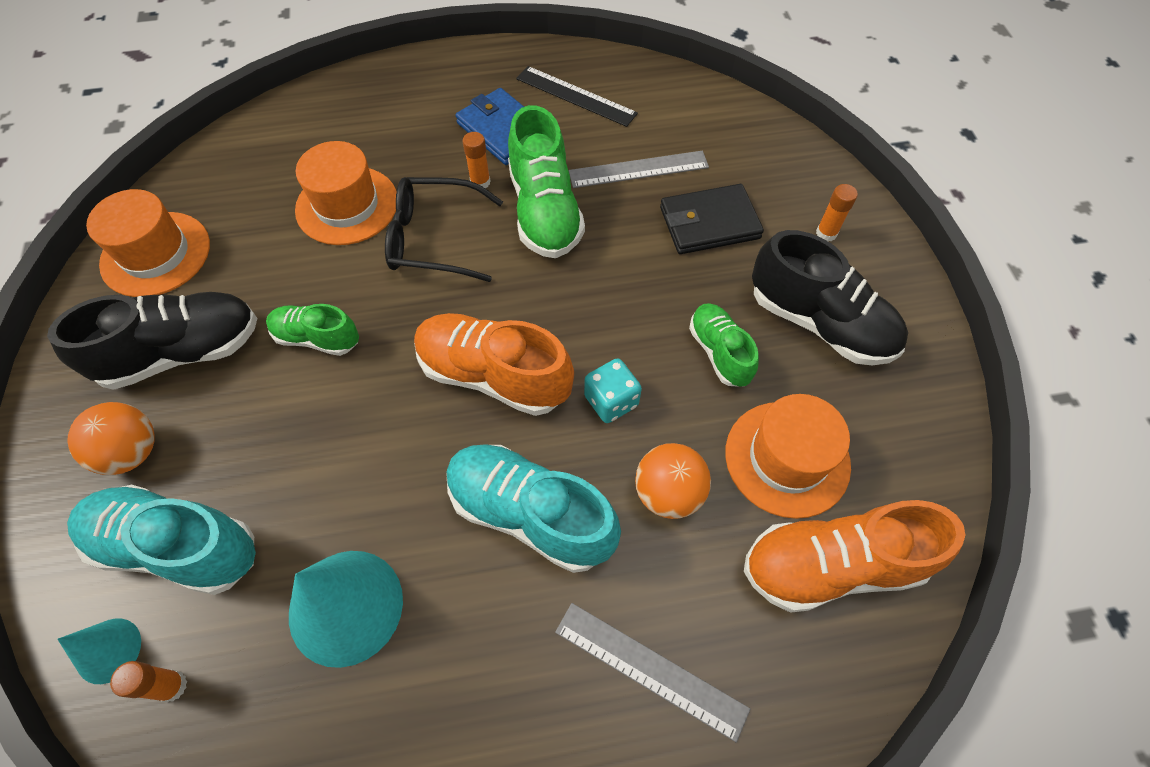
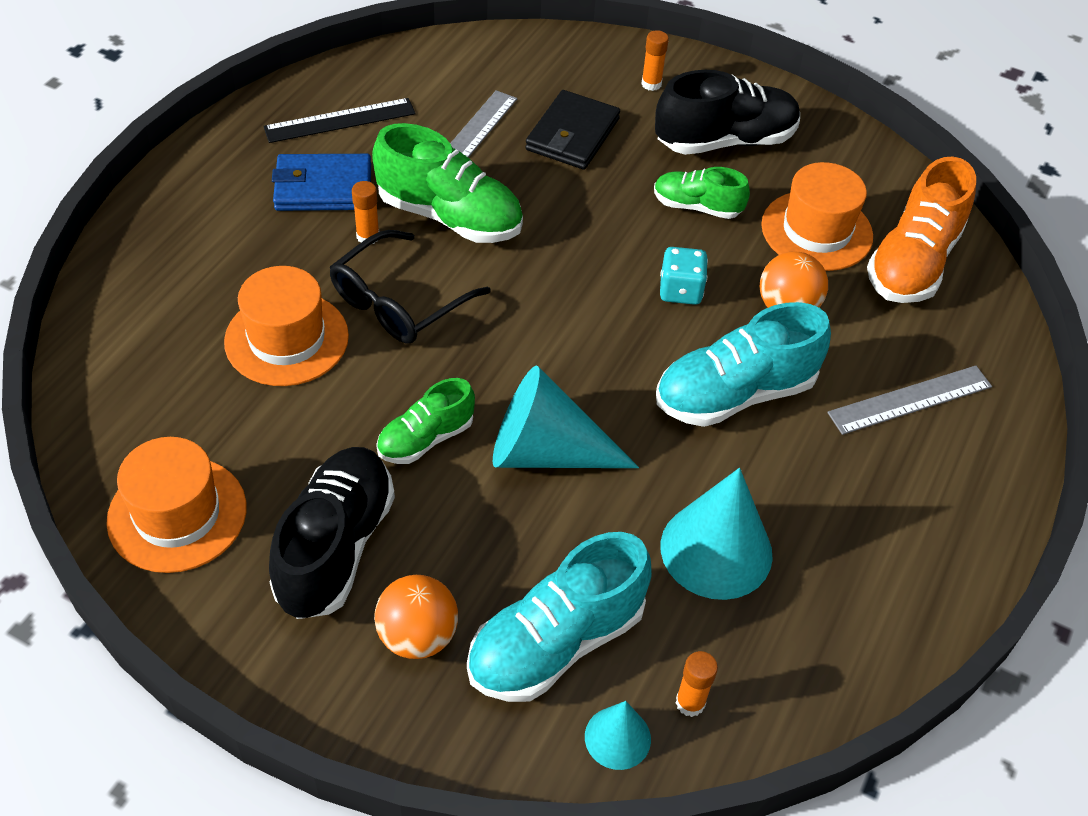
camera: 55 degrees left, 10 degrees down
(361, 419) = (546, 451): none -> turquoise cone
(493, 375) = (587, 344): orange shoe -> none

